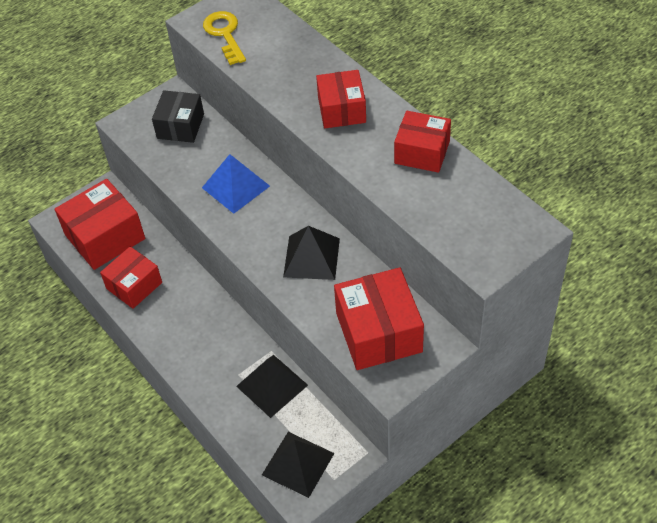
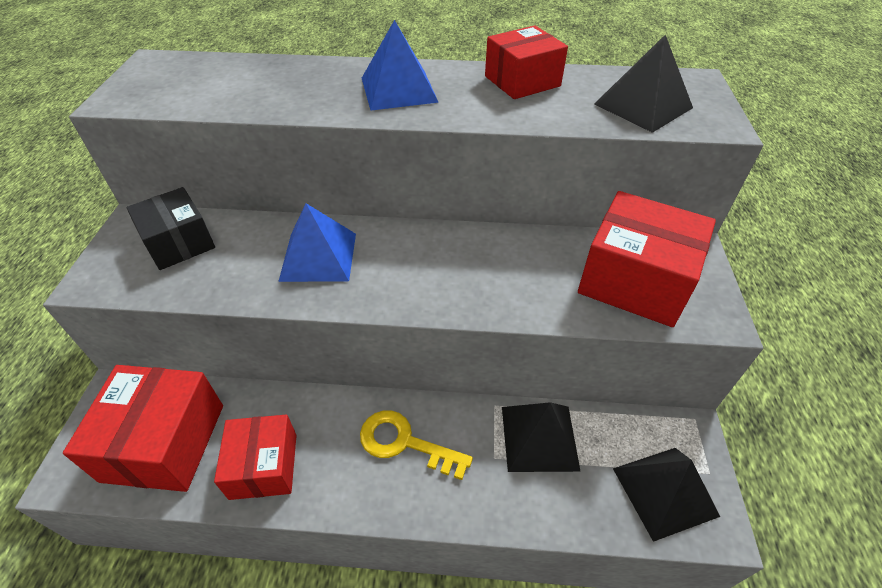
camera: 50 degrees left, 5 degrees down
(224, 34) = (172, 94): yellow key -> yellow key (404, 443)
(311, 257) = (484, 264): black pyramid -> black pyramid (643, 106)
(341, 110) = (398, 89): red box -> blue pyramid

